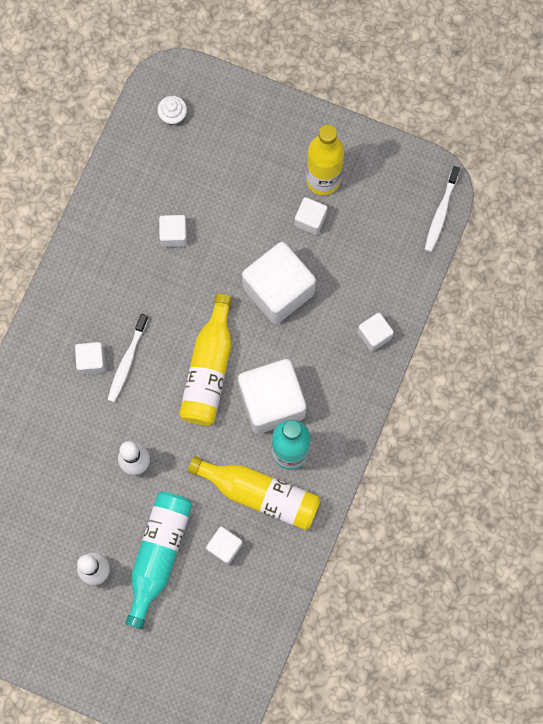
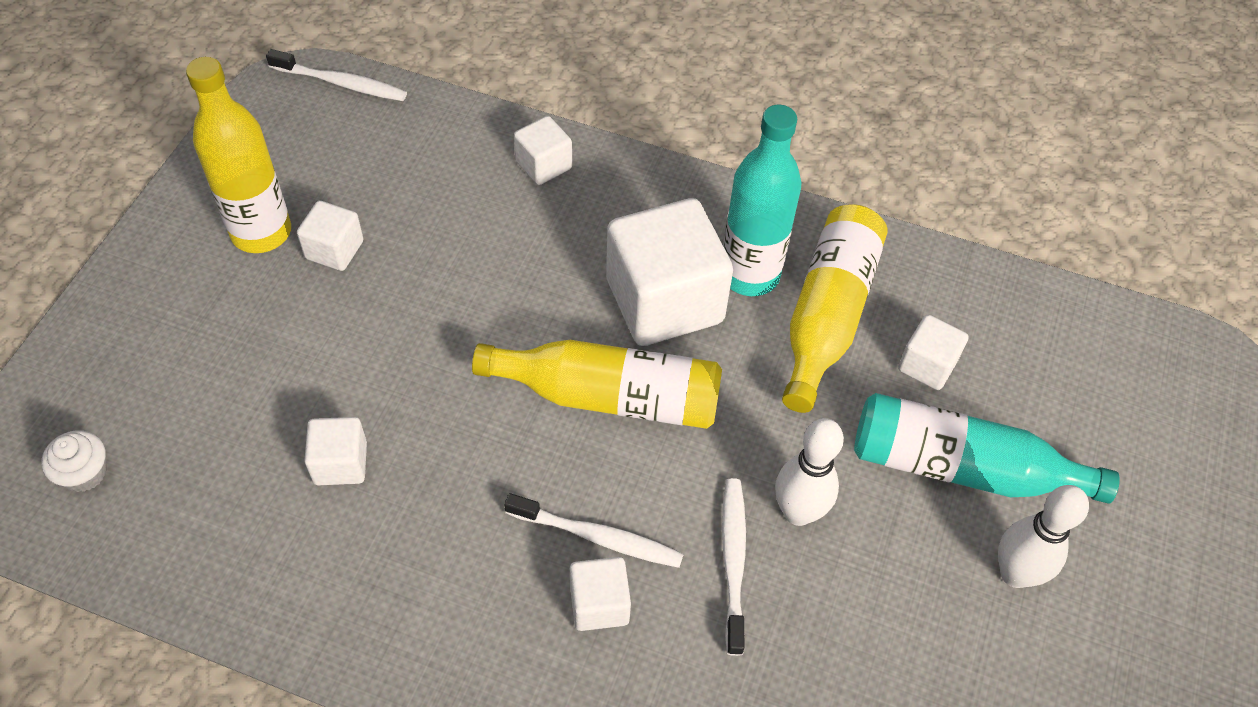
camera: 95 degrees left, 20 degrees down
(111, 427) = (733, 561): none -> white toothbrush
(278, 290) = (462, 294): white cube -> none

